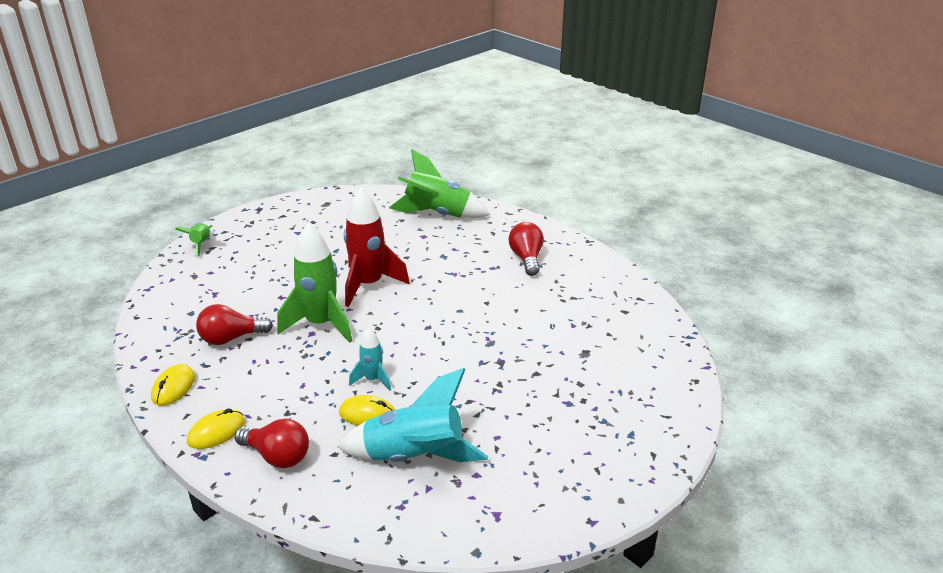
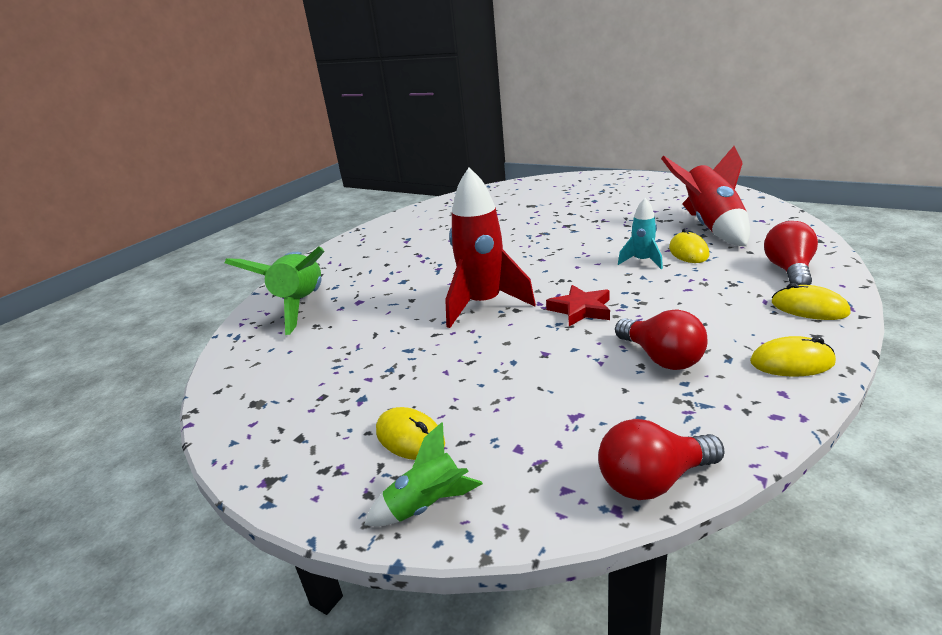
camera: 100 degrees left, 5 degrees down
(250, 244) = (410, 438): none -> yellow mouse
(321, 324) = (581, 309): green rocket -> red star
(414, 457) = (710, 227): turquoise rocket -> red rocket
(526, 258) = (397, 245): red light bulb -> red light bulb (653, 481)

